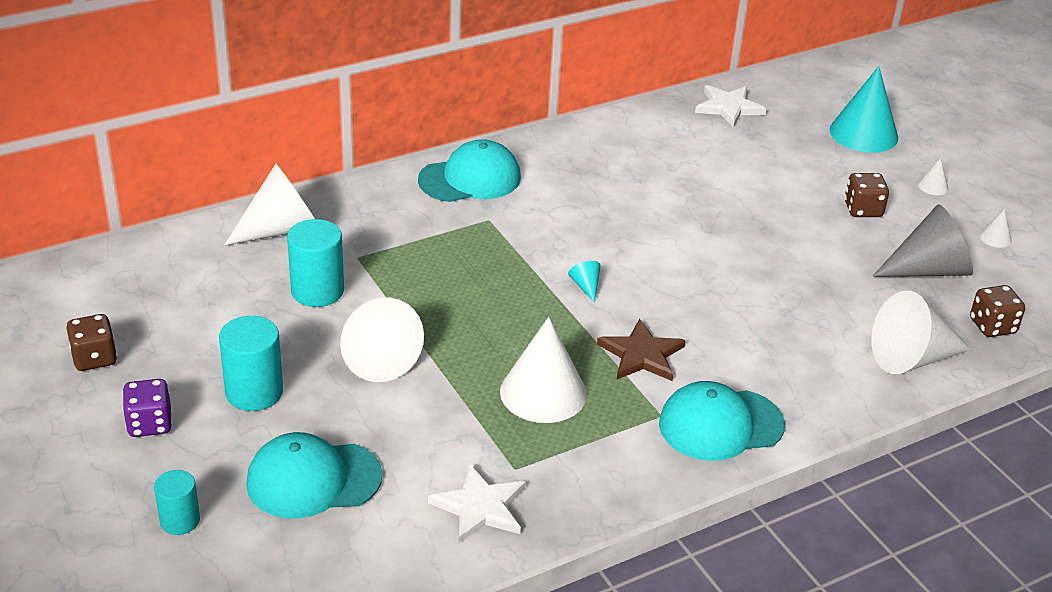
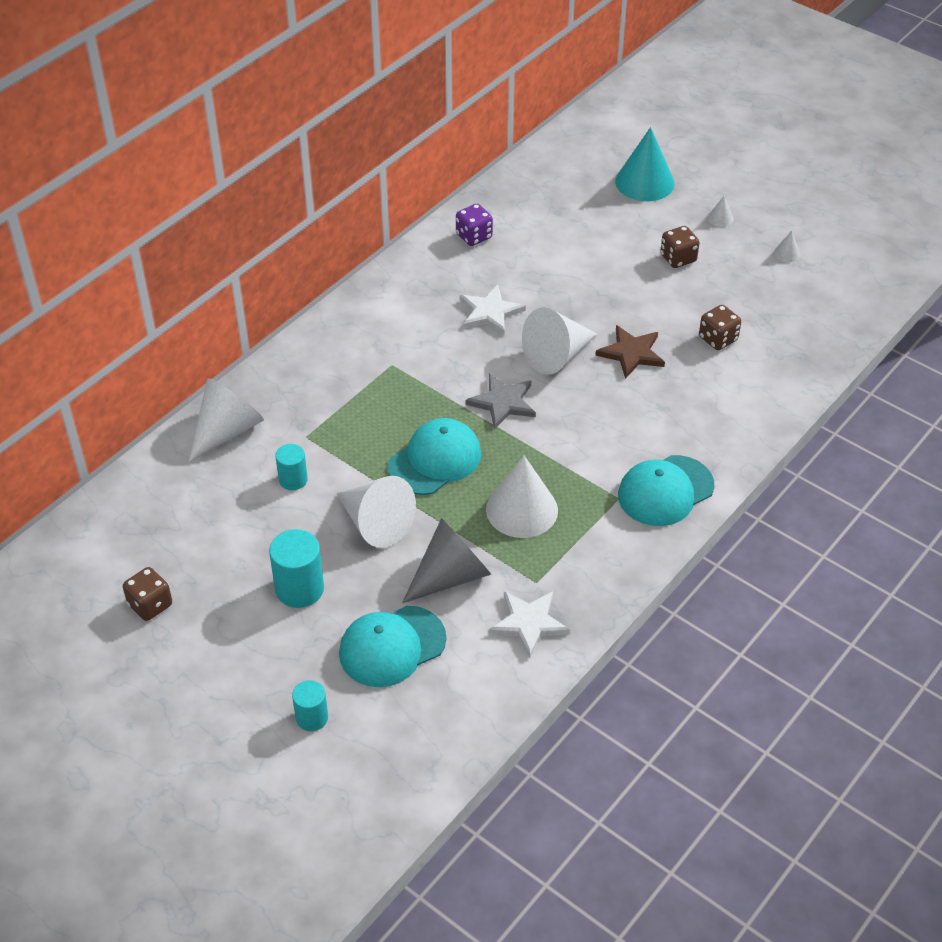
camera: 20 degrees left, 10 degrees up
(150, 424) = (234, 646): purple dice -> purple dice (474, 236)
(317, 291) = (293, 479): turquoise cylinder -> turquoise cylinder, size x0.62
(470, 179) = (354, 329): turquoise cap -> turquoise cap (435, 460)
(585, 286) = (503, 402): turquoise cone -> grey star
(641, 355) = (577, 450): brown star -> brown star (631, 353)
(728, 107) = (526, 189): white star -> white star (490, 312)
(912, 358) = (774, 384): white cone -> white cone (557, 355)
(928, 270) = (751, 300): grey cone -> grey cone (450, 575)
(992, 326) = (818, 336): brown dice -> brown dice (718, 339)

